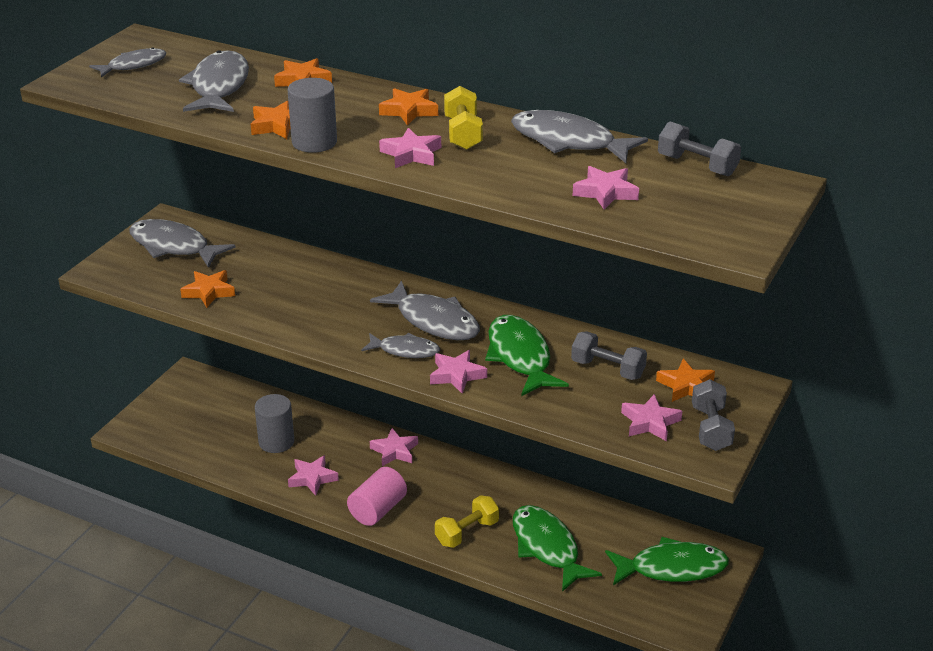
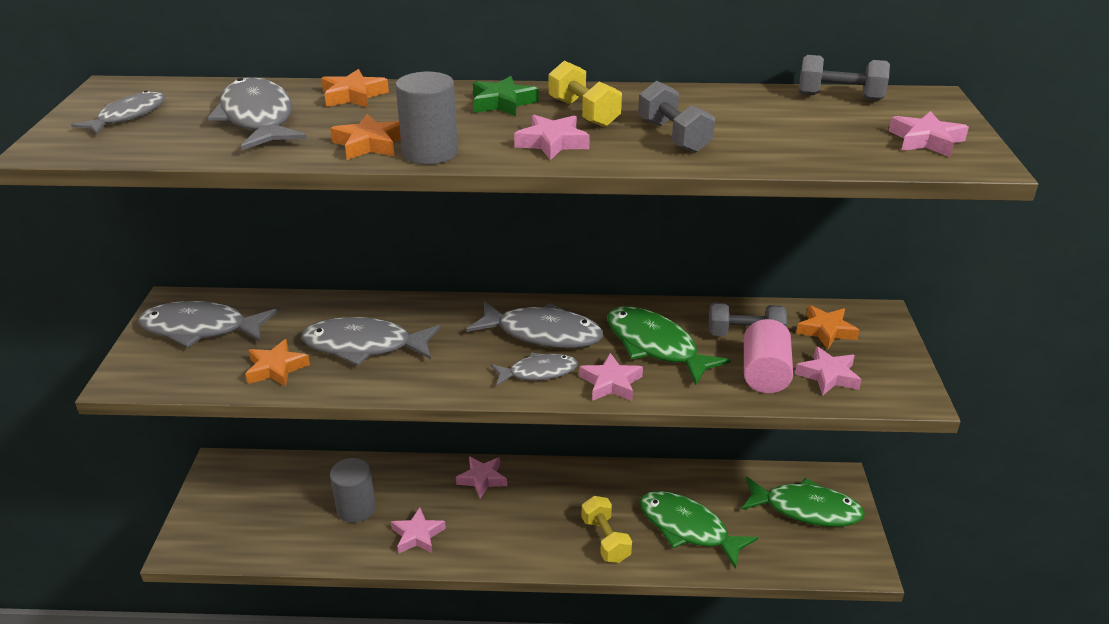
camera: 25 degrees left, 0 degrees up
(378, 510) = (504, 546): pink cylinder -> pink cylinder (765, 374)
(409, 111) = (502, 103): orange star -> green star
(467, 532) = (605, 540): yellow dumbbell -> yellow dumbbell turned 45 degrees counterclockwise
(568, 142) = (696, 100): grey fish -> grey fish (364, 346)
(605, 192) = (791, 138): pink star -> pink star (926, 140)
(672, 568) = (806, 509): green fish -> green fish turned 45 degrees clockwise
(710, 429) = (884, 365): grey dumbbell -> grey dumbbell (673, 136)

